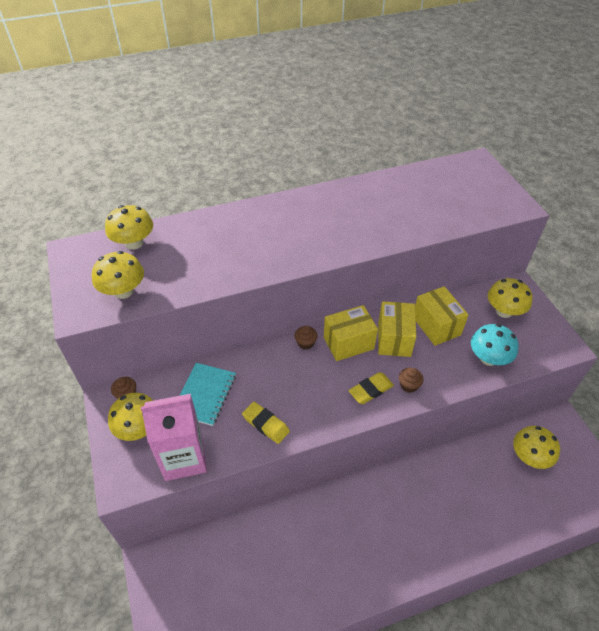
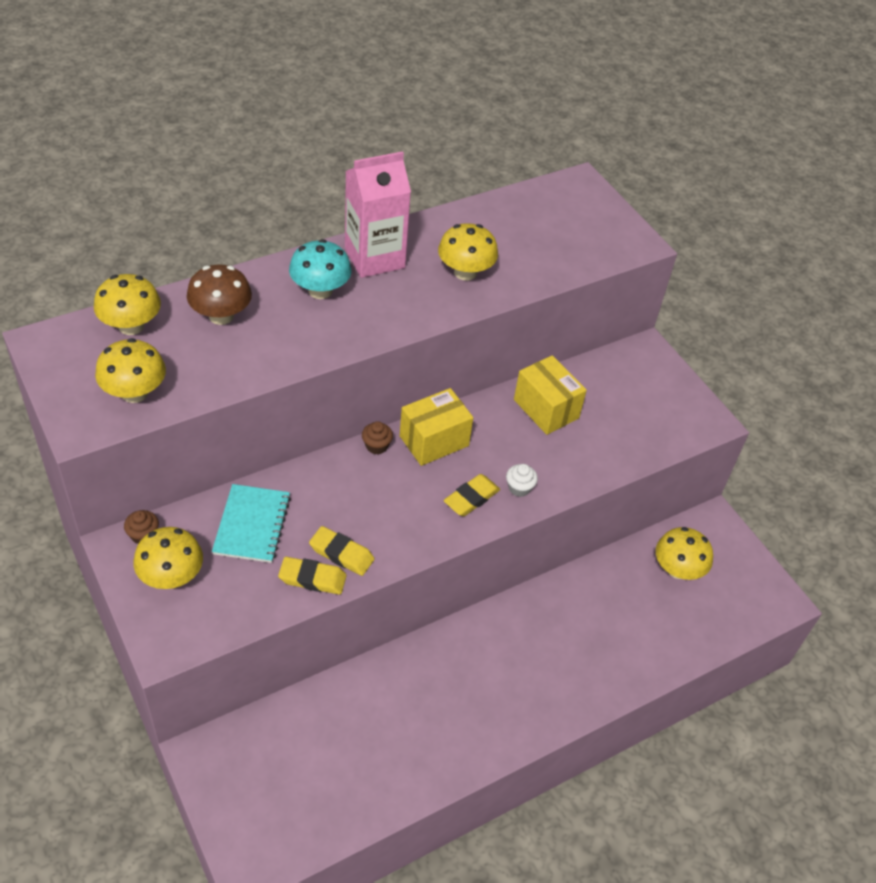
camera: 15 degrees left, 0 degrees up
(184, 458) = (241, 606): pink carton -> pink carton (374, 258)
(198, 240) = (221, 316): none -> brown mushroom
(240, 442) = (312, 578): none -> yellow eraser
(394, 339) = (493, 430): yellow box -> none
(409, 385) = (519, 488): brown cupcake -> white cupcake
(488, 358) = (616, 444): turquoise mushroom -> turquoise mushroom (320, 290)
(504, 311) = (631, 383): yellow mushroom -> yellow mushroom (465, 272)

